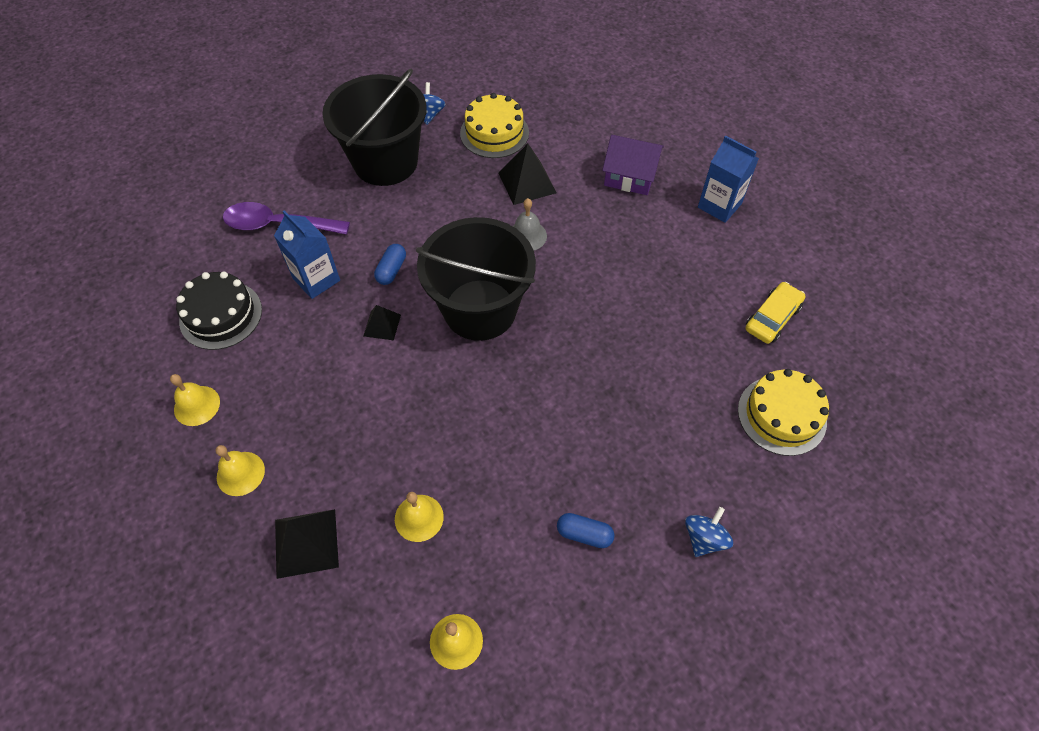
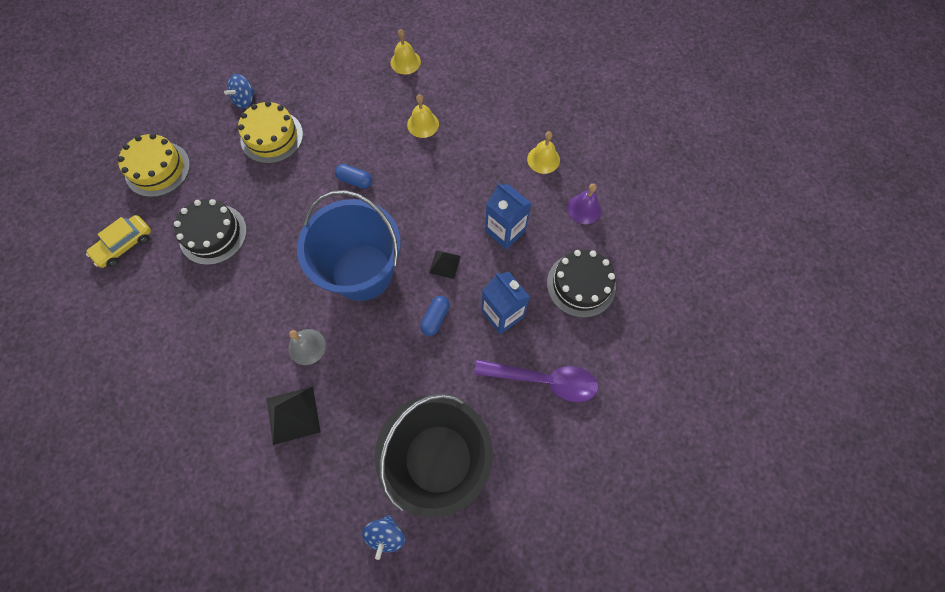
camera: 175 degrees left, 10 degrees up
(197, 405) = (584, 209): yellow bell -> purple bell
(306, 543) = (494, 115): black pyramid -> none
(480, 310) = (362, 272): black bucket -> blue bucket
(494, 133) = (314, 495): yellow cake -> yellow cake (272, 137)
(584, 534) = (319, 107): blue capsule -> blue capsule (355, 180)
(630, 176) = (185, 414): purple house -> none
(671, 338) = (213, 234): none -> black cake
(719, 205) = (112, 367): blue carton -> blue carton (505, 231)

